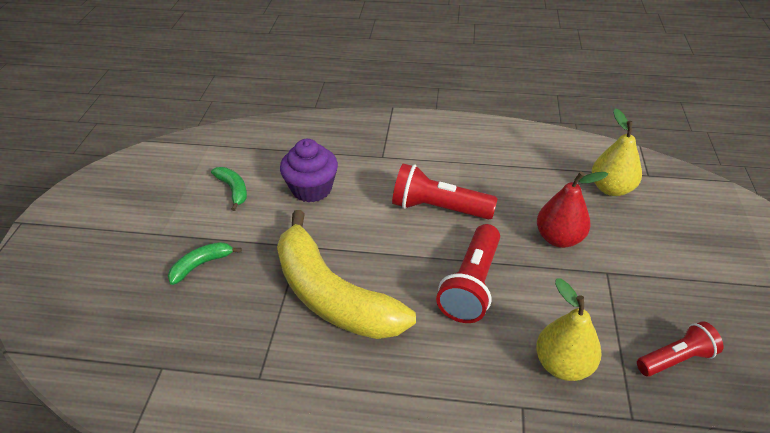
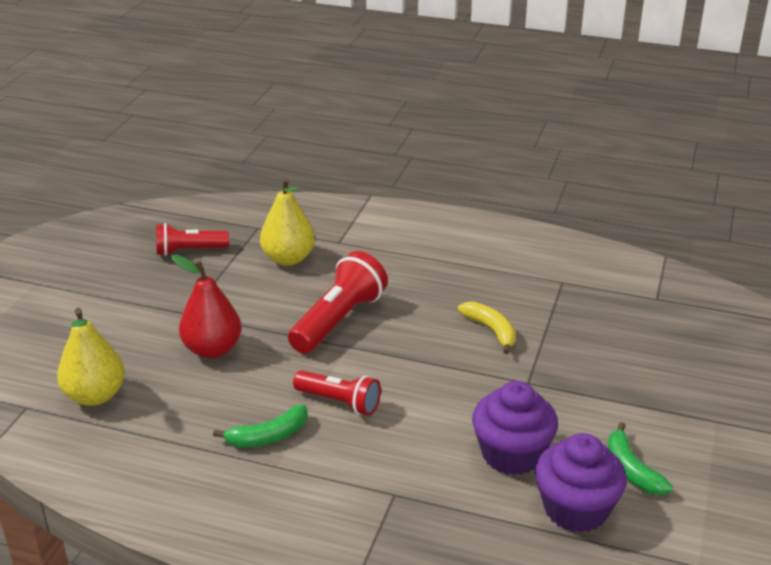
camera: 170 degrees left, 10 degrees down
(201, 265) = (647, 377): green banana -> green banana (268, 436)
(273, 162) = (575, 509): none -> purple cupcake
(331, 295) = (491, 330): yellow banana -> yellow banana, size x0.41
(438, 208) = (339, 402): red flashlight -> red flashlight, size x0.64

